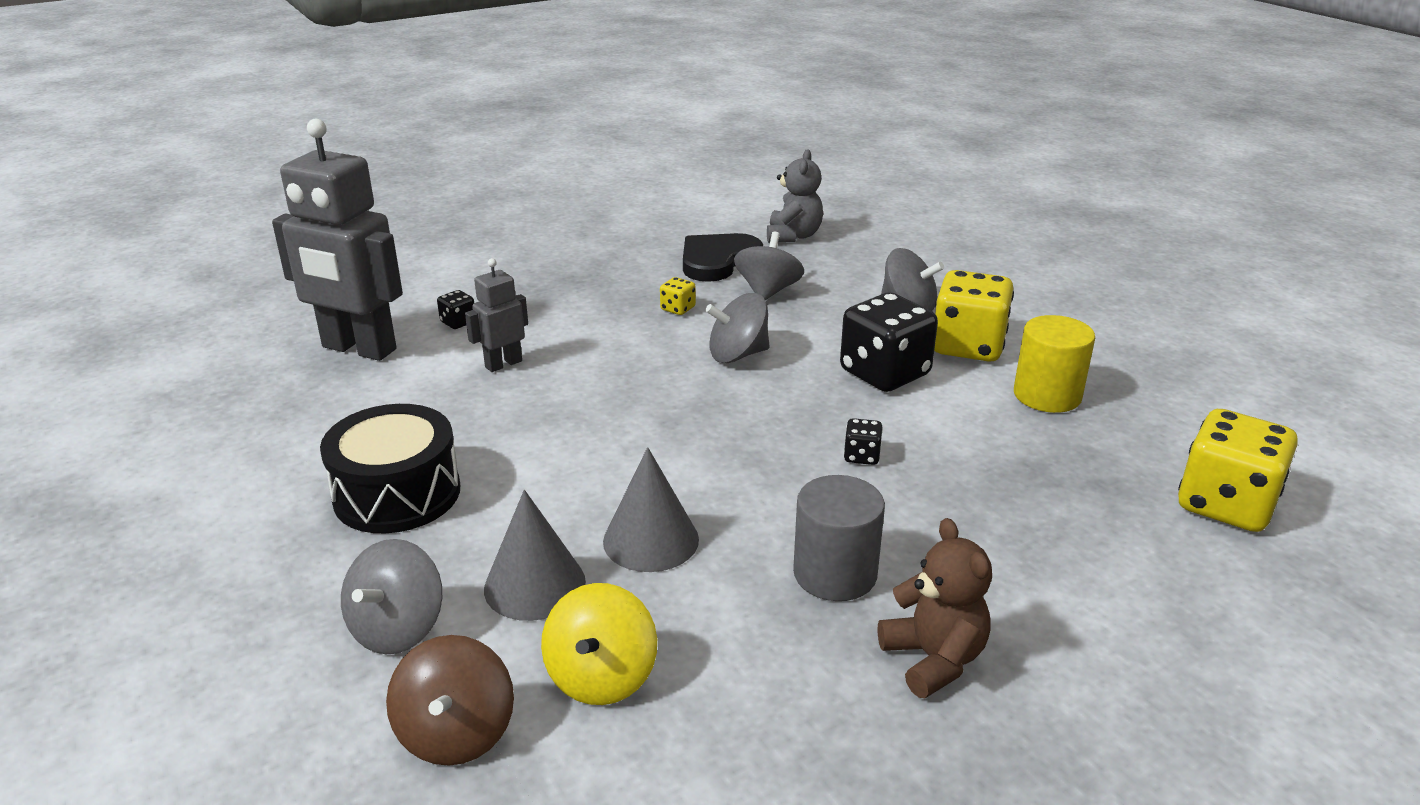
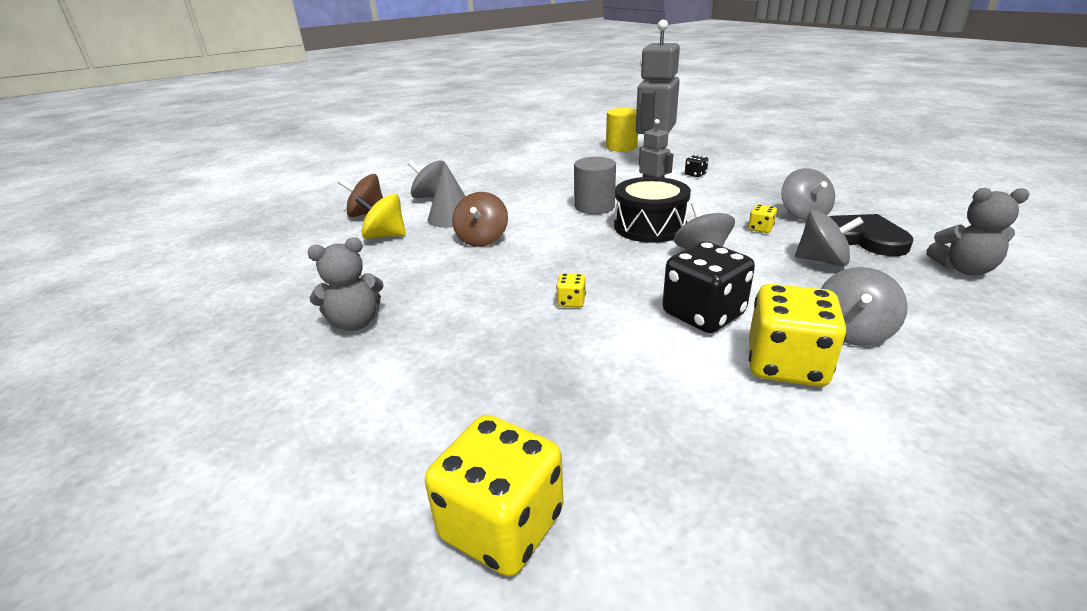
camera: 90 degrees right, 0 degrees up
(397, 494) = (524, 184): black drum -> black drum (650, 226)
(643, 277) = (803, 214): none -> grey spinning top
(651, 540) = (482, 239): grey cone -> brown spinning top
(835, 574) = (441, 291): grey cylinder -> grey cylinder (594, 206)
(861, 456) = (571, 302): black dice -> yellow dice
(933, 659) = (355, 323): brown teddy bear -> grey teddy bear
(1047, 395) = (702, 411): yellow cylinder -> yellow cylinder (621, 147)

